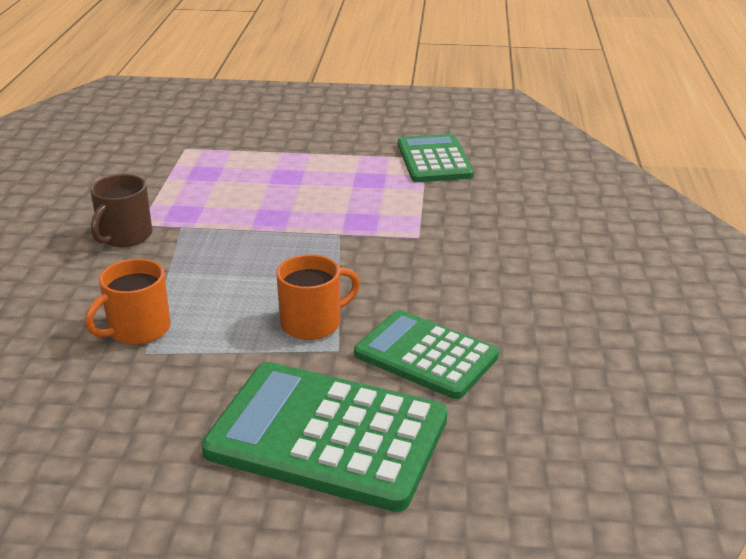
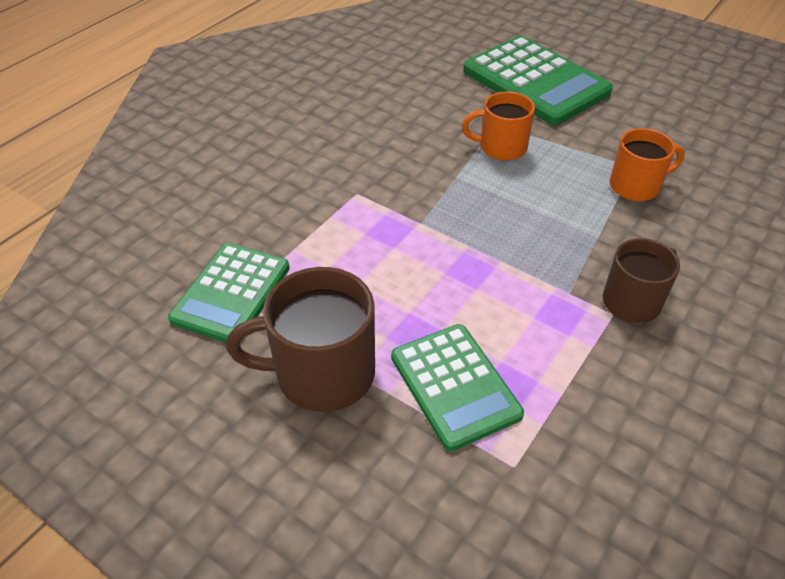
camera: 150 degrees left, 15 degrees up
(331, 148) = (322, 373): none -> brown mug
(426, 355) = (443, 103): green calculator -> green calculator (454, 385)

